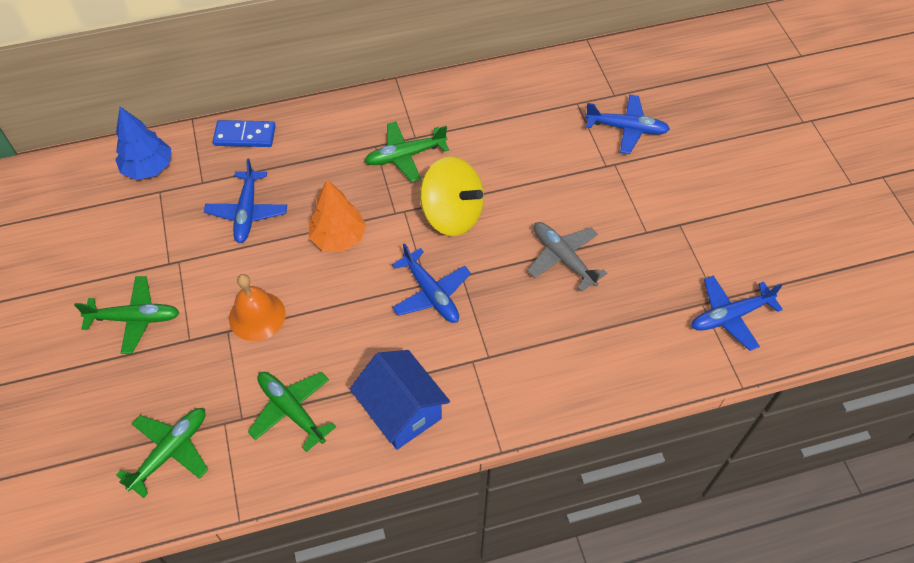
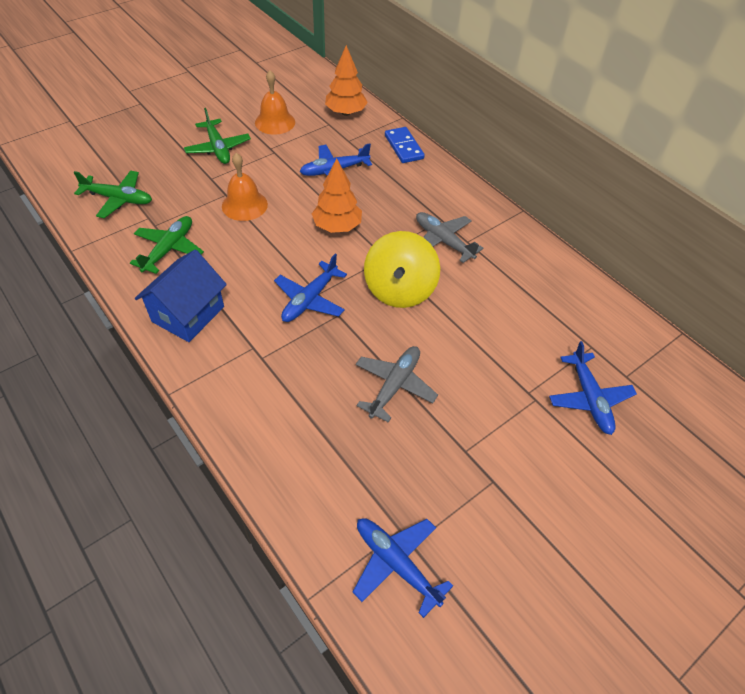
camera: 65 degrees right, 5 degrees down
(120, 244) = (275, 122): none -> orange bell
(148, 168) = (346, 112): blue tree -> orange tree
(405, 156) = (443, 241): green plane -> grey plane

